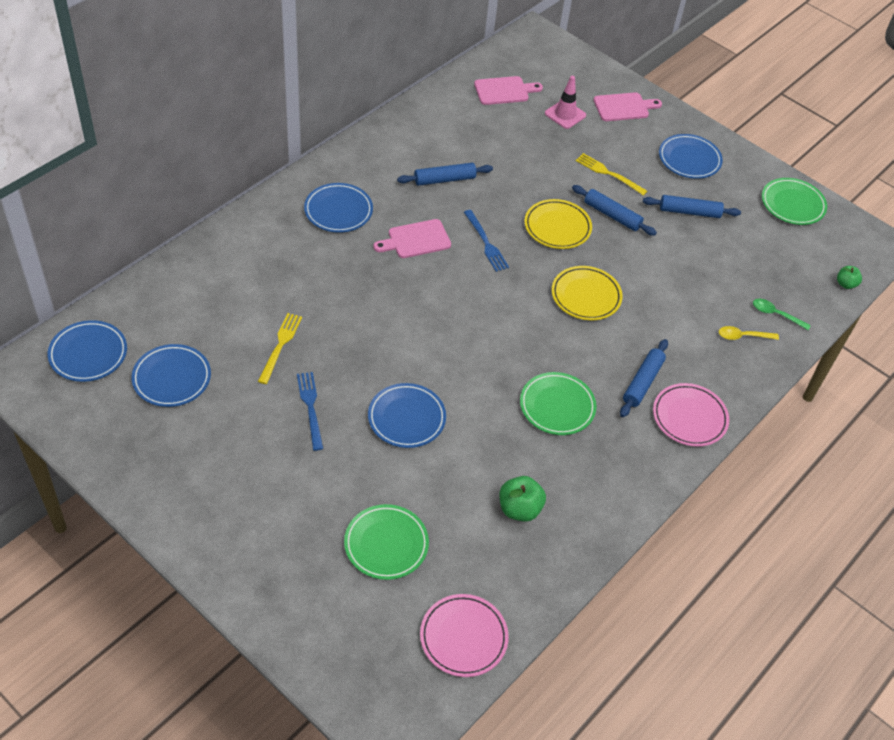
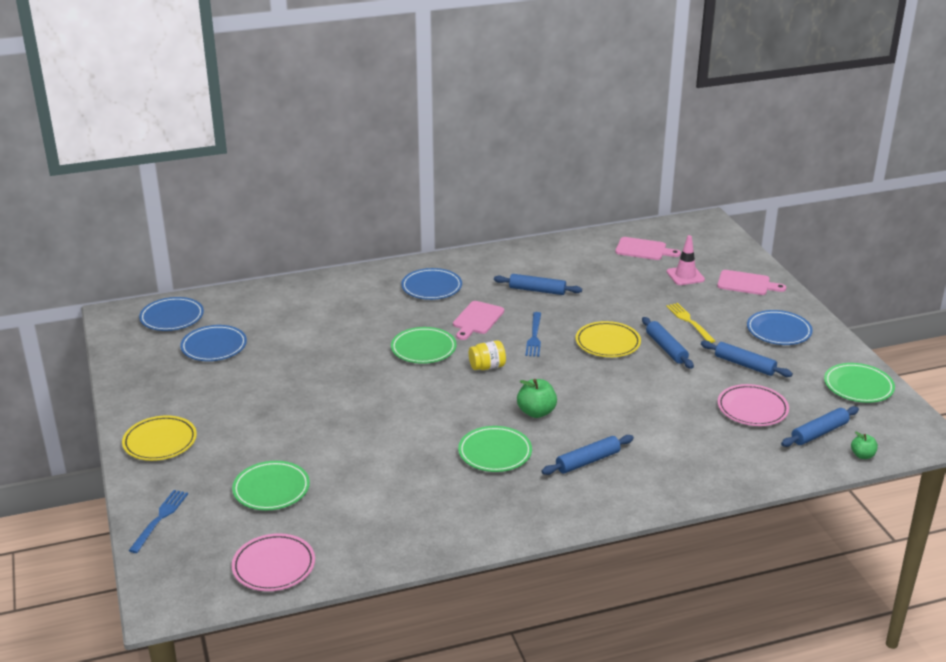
camera: 35 degrees right, 20 degrees down
(280, 345) = (309, 351): yellow fork -> none
(310, 407) = (296, 392): blue fork -> blue fork (160, 518)
(393, 298) = (423, 349): none -> green plate
(406, 418) = (362, 421): blue plate -> none
(416, 240) = (477, 319): pink cutting board -> pink cutting board turned 75 degrees counterclockwise
(471, 299) = (487, 367): none -> yellow jar
(519, 509) = (398, 505): green apple -> green apple (536, 412)
(586, 296) = (590, 392): yellow plate -> yellow plate (160, 442)
(689, 417) = (609, 497): pink plate -> pink plate (752, 409)
(743, 336) = (717, 460): yellow spoon -> none
(776, 314) = (765, 455): green spoon -> none
(798, 271) = (819, 433): none -> blue rolling pin

